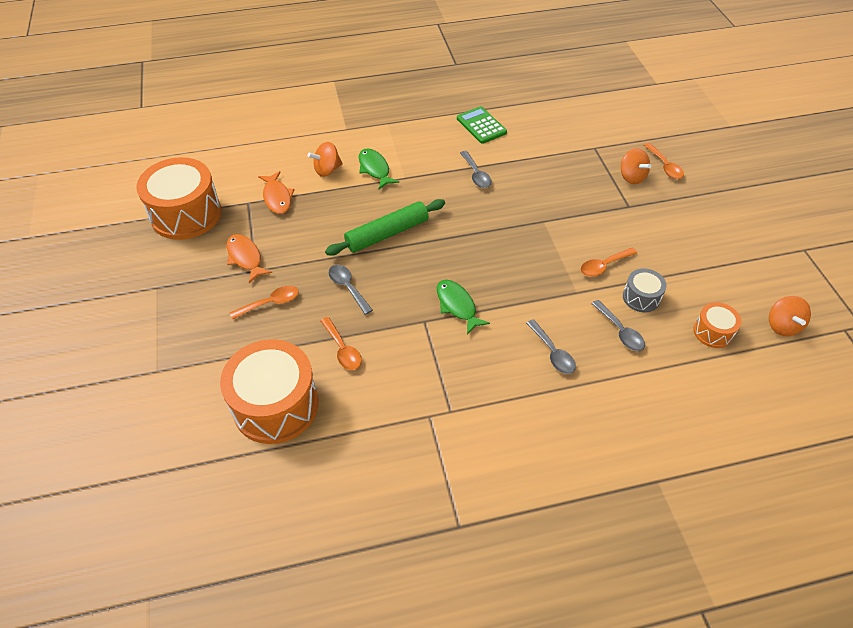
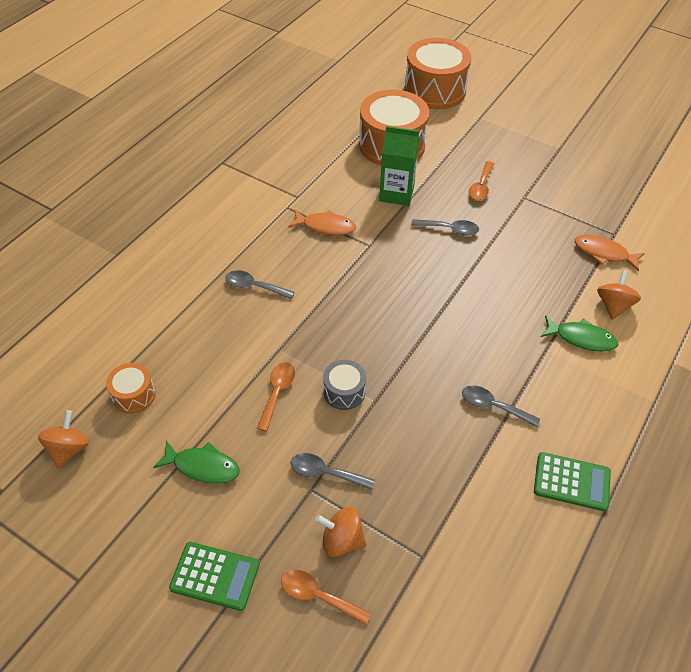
camera: 135 degrees right, 0 degrees up
(186, 214) = (634, 196): orange drum -> orange drum (435, 90)
(245, 257) = (544, 199): orange fish -> orange fish (326, 226)
(342, 349) = (396, 193): orange spoon -> green carton
(387, 234) = (482, 287): green rolling pin -> none
(457, 305) = (359, 271): green fish -> green fish (203, 466)
(620, 331) = (215, 339): grey spoon -> grey spoon (325, 473)
(641, 297) = (219, 384): grey drum -> grey drum (344, 392)
(717, 204) = (215, 576): none -> green calculator
(782, 326) = (69, 449): orange spinning top -> orange spinning top turned 60 degrees clockwise

